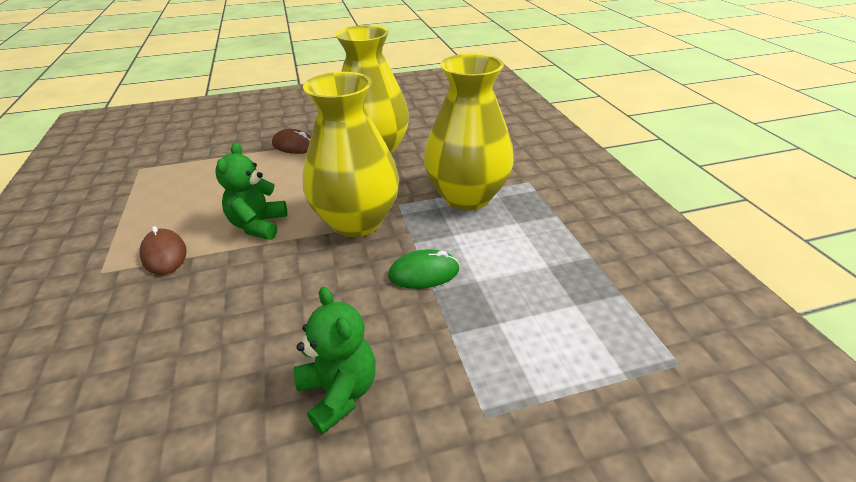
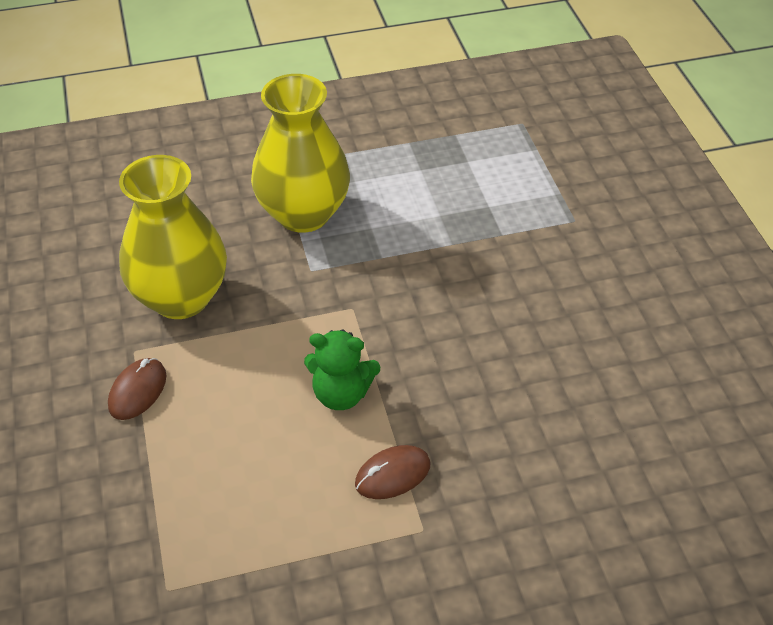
camera: 90 degrees left, 10 degrees up
(339, 392) = (564, 297): green teddy bear -> none
(357, 221) = (341, 304): yellow vase -> none
(424, 273) = (429, 249): green mouse -> none

